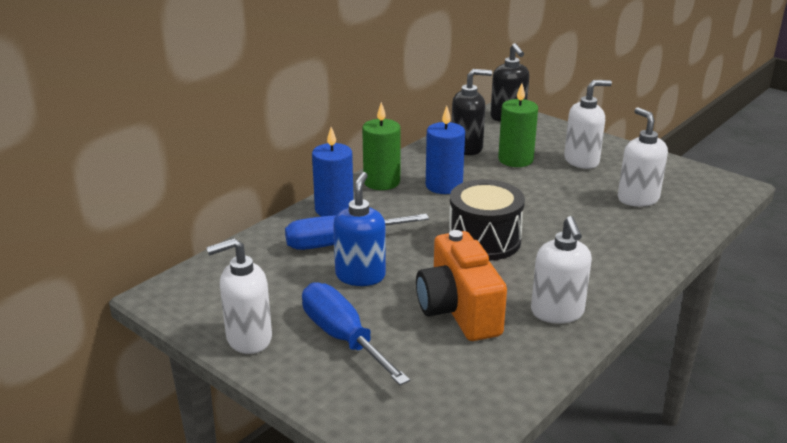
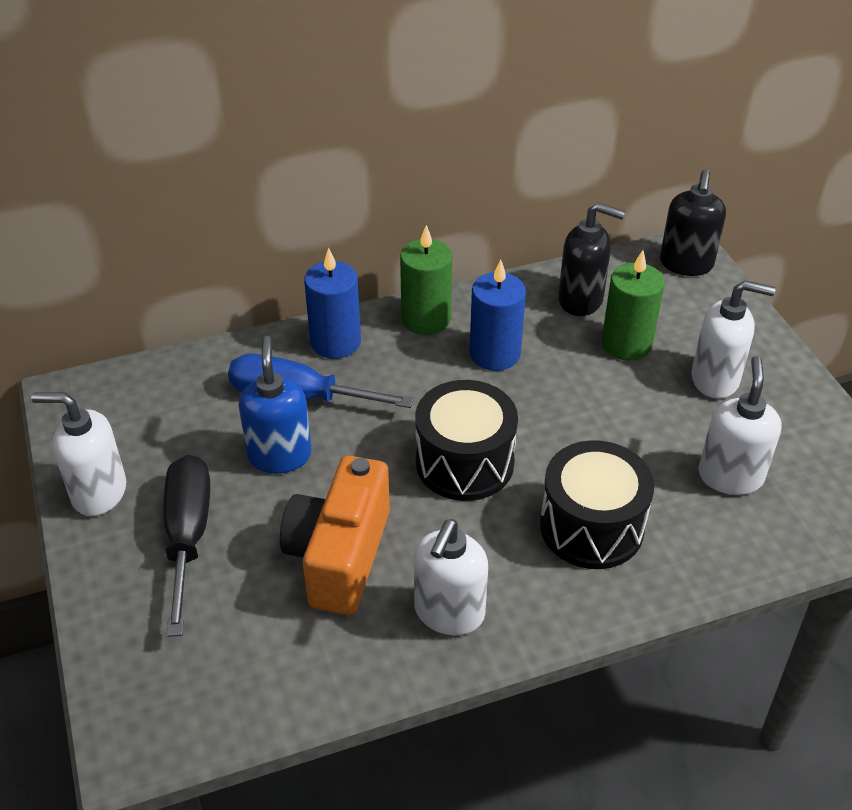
camera: 30 degrees right, 15 degrees up
(343, 337) = (188, 536): blue screwdriver -> black screwdriver
(360, 275) = (279, 455): blue soap dispenser -> blue soap dispenser turned 45 degrees counterclockwise
(591, 244) = (591, 526): none -> black drum

